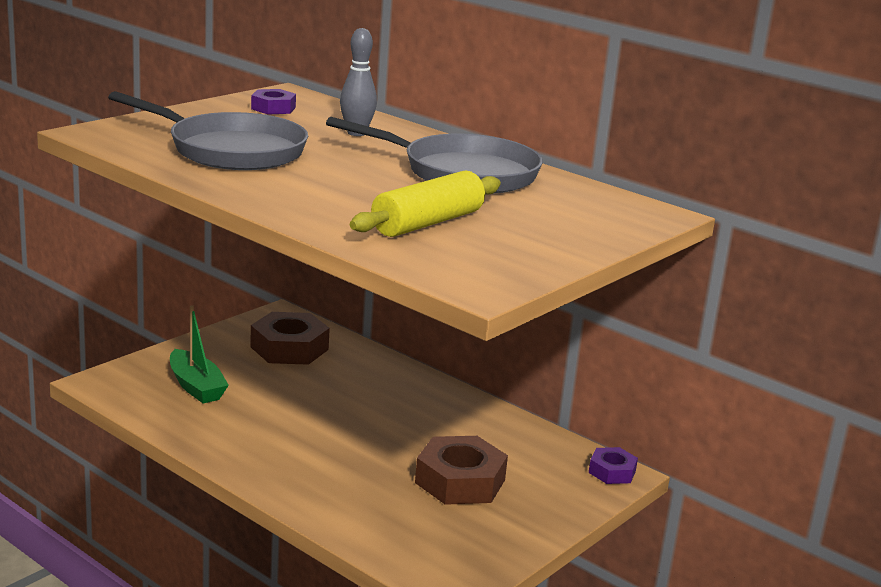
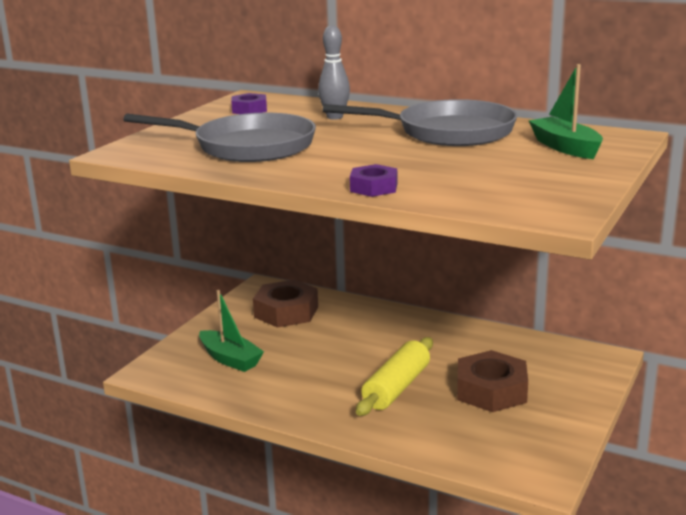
camera: 10 degrees left, 0 degrees up
(427, 223) = (463, 174): yellow rolling pin -> yellow rolling pin (396, 387)
(573, 214) = (565, 147): none -> green boat
(612, 472) = (600, 357): purple nut -> purple nut (374, 187)

